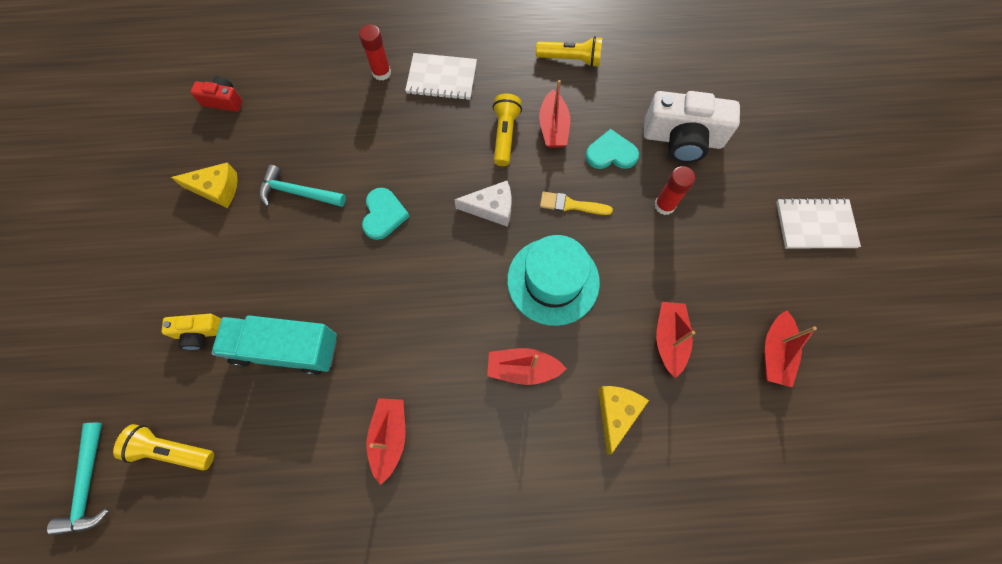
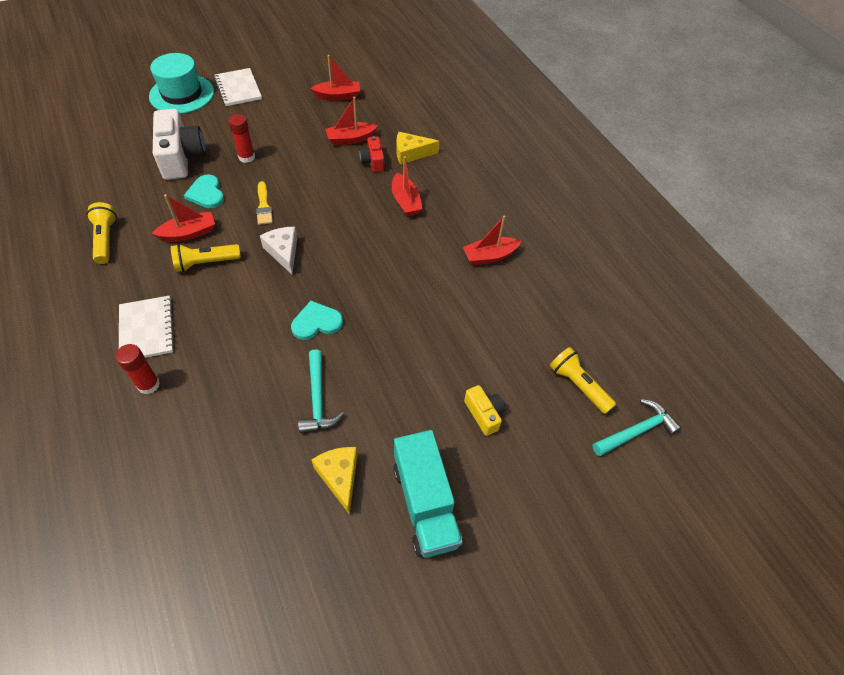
camera: 115 degrees left, 15 degrees down
(171, 450) = (578, 385): yellow flashlight -> yellow flashlight turned 150 degrees clockwise
(223, 101) = (222, 533): red camera -> red camera (373, 161)
(286, 349) = (464, 343): turquoise truck -> turquoise truck (425, 504)
(553, 281) = (333, 202): turquoise hat -> turquoise hat (182, 94)

